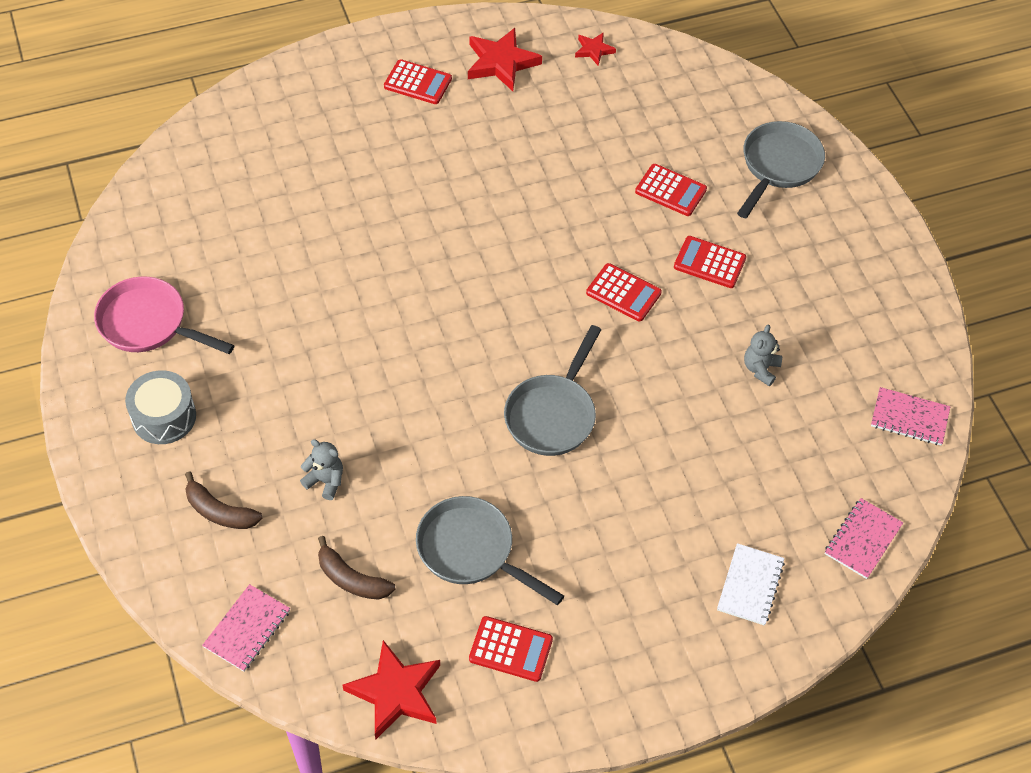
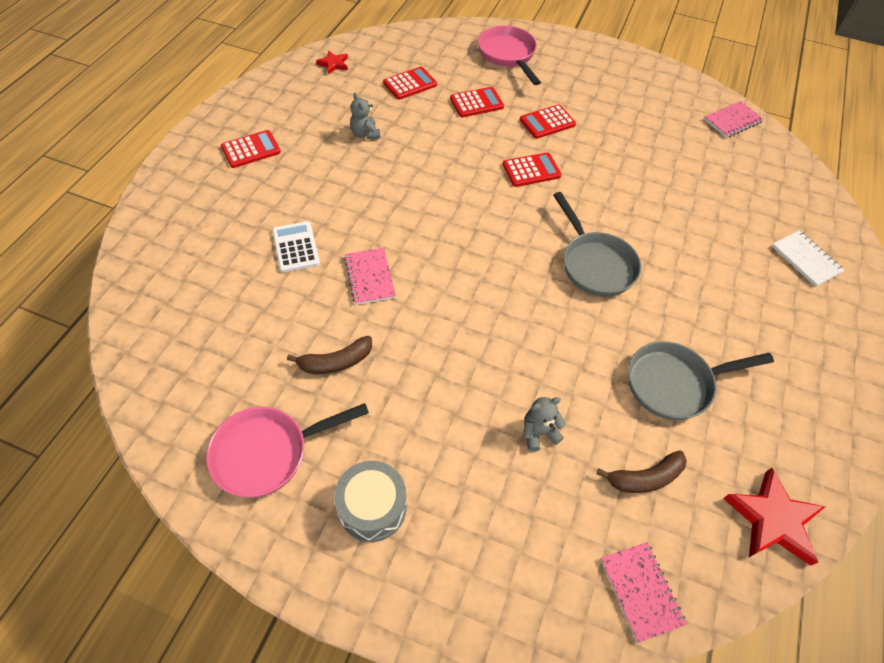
camera: 50 degrees left, 0 degrees up
(219, 511) = (505, 530): brown banana -> brown banana (336, 362)
(345, 195) = (296, 247): none -> white calculator
(501, 62) = (288, 104): red star -> none
(510, 649) = (777, 418): red calculator -> red calculator (410, 84)
(760, 369) = (646, 152): grey teddy bear -> grey teddy bear (365, 134)
(778, 166) = (508, 55): grey pan -> pink pan
(863, 539) = (805, 191): pink notebook -> pink notebook (370, 277)

